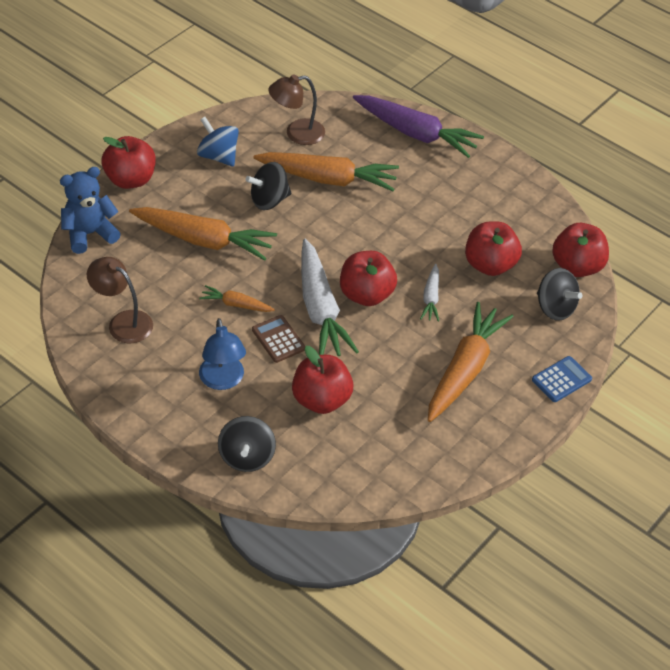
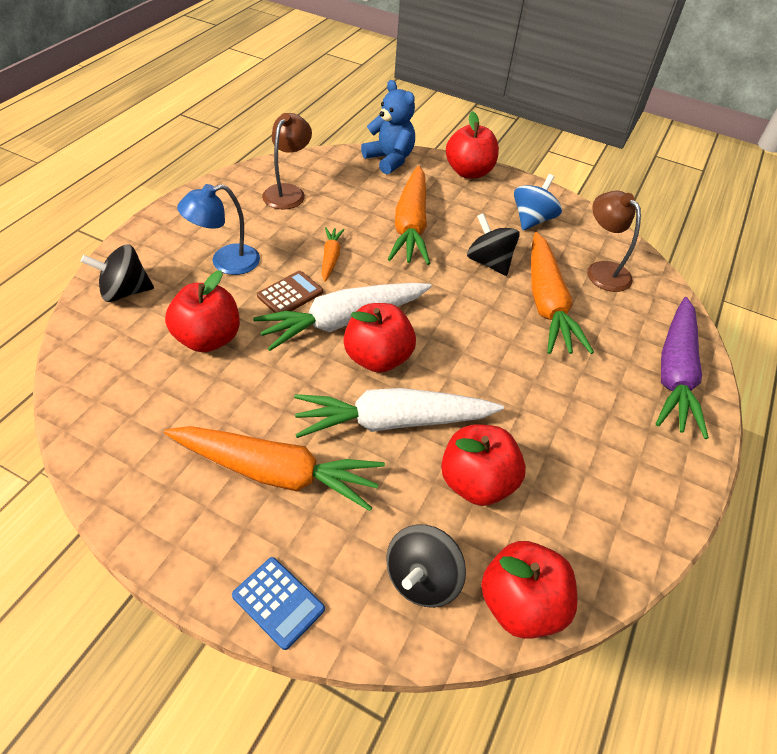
camera: 75 degrees right, 0 degrees up
(431, 298) = (393, 422): white carrot -> white carrot, size x2.05

